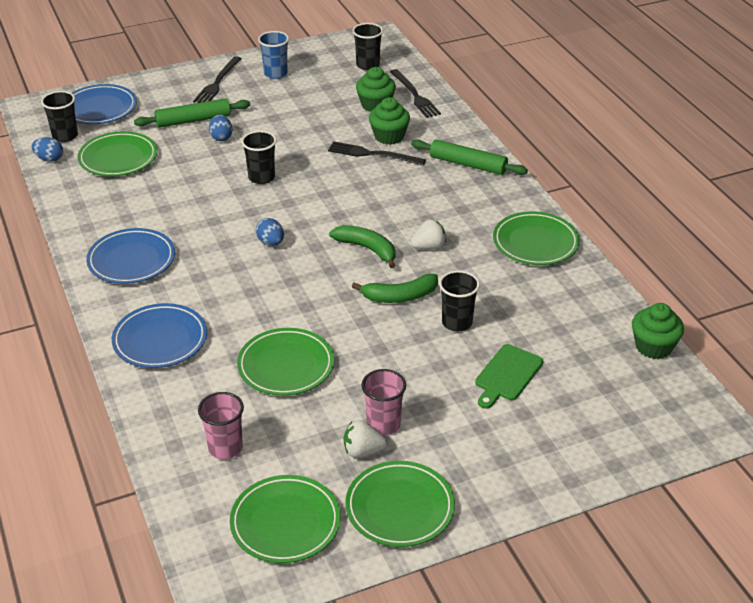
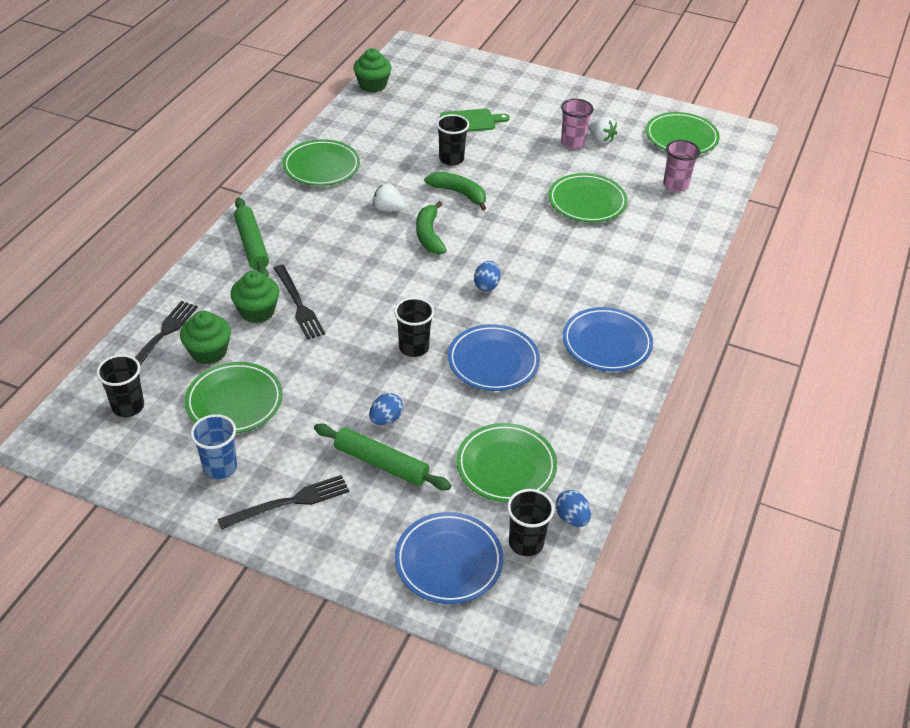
camera: 135 degrees left, 5 degrees up
(160, 340) = (649, 268): blue plate -> blue plate (493, 361)
(400, 508) = (615, 110): green plate -> green plate (234, 402)

